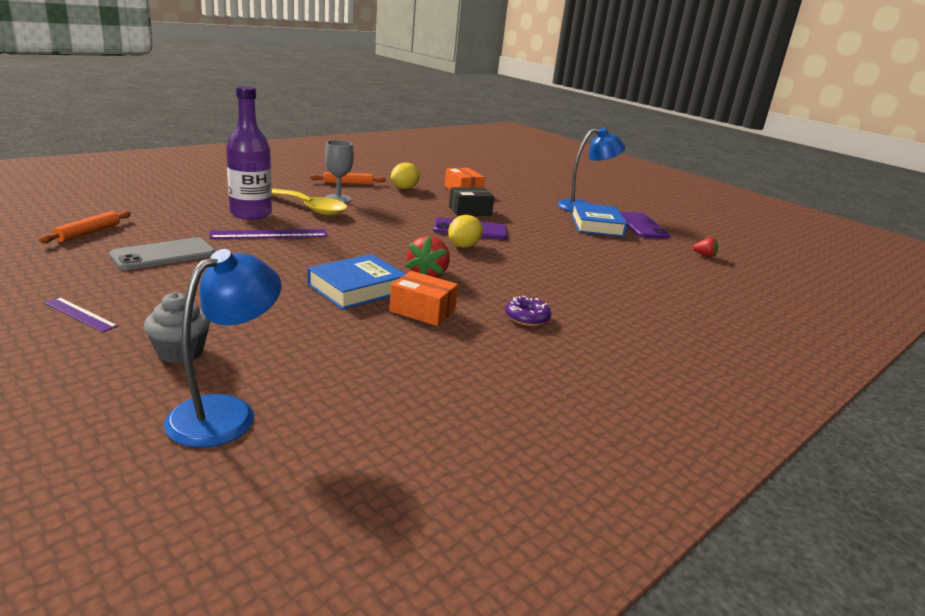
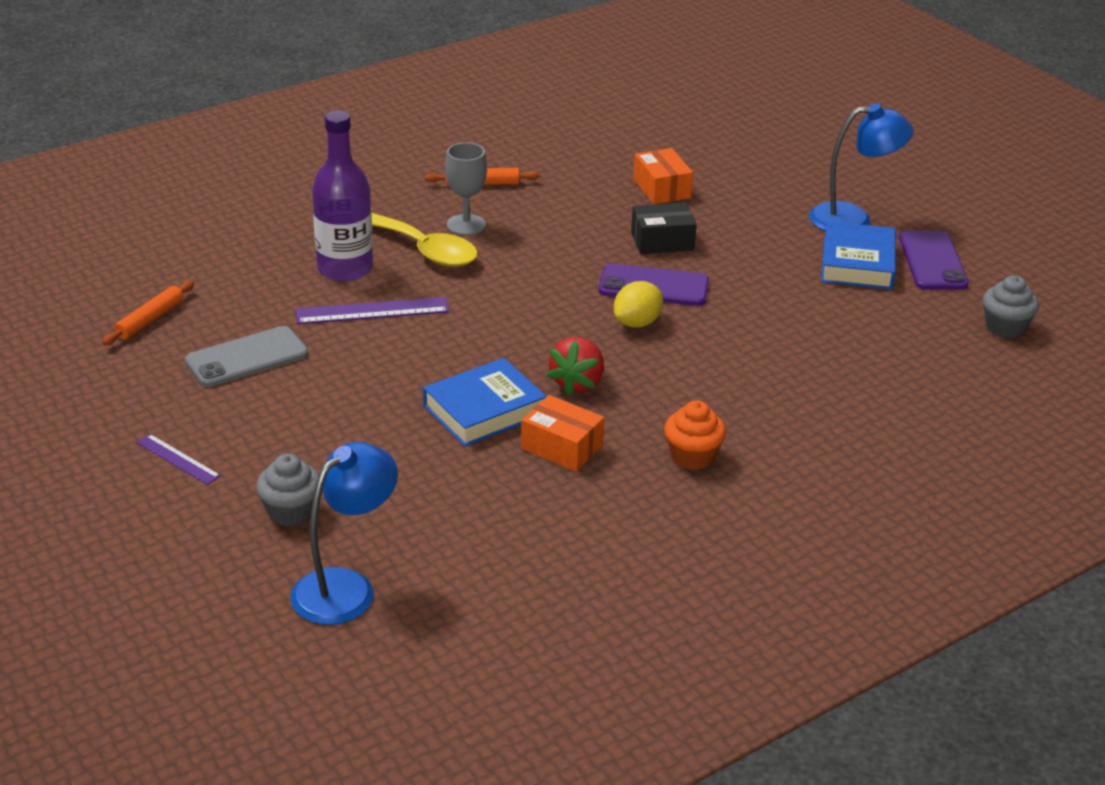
camera: 10 degrees right, 10 degrees up
(404, 188) = (568, 190): yellow lemon -> none
(527, 318) = (692, 456): purple donut -> orange cupcake
(704, 256) = (1005, 327): red strawberry -> grey cupcake

